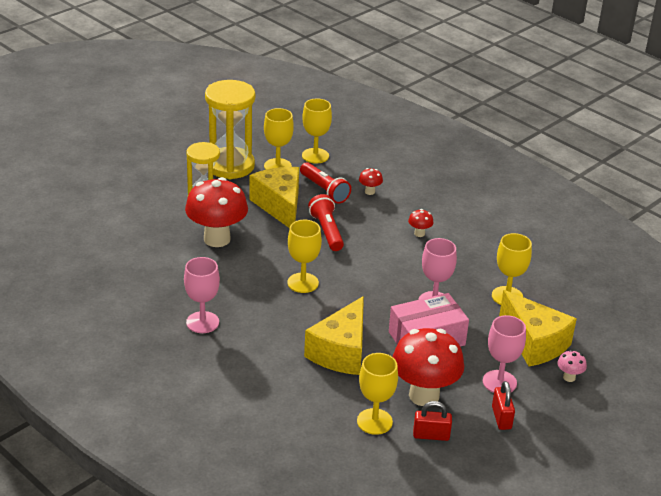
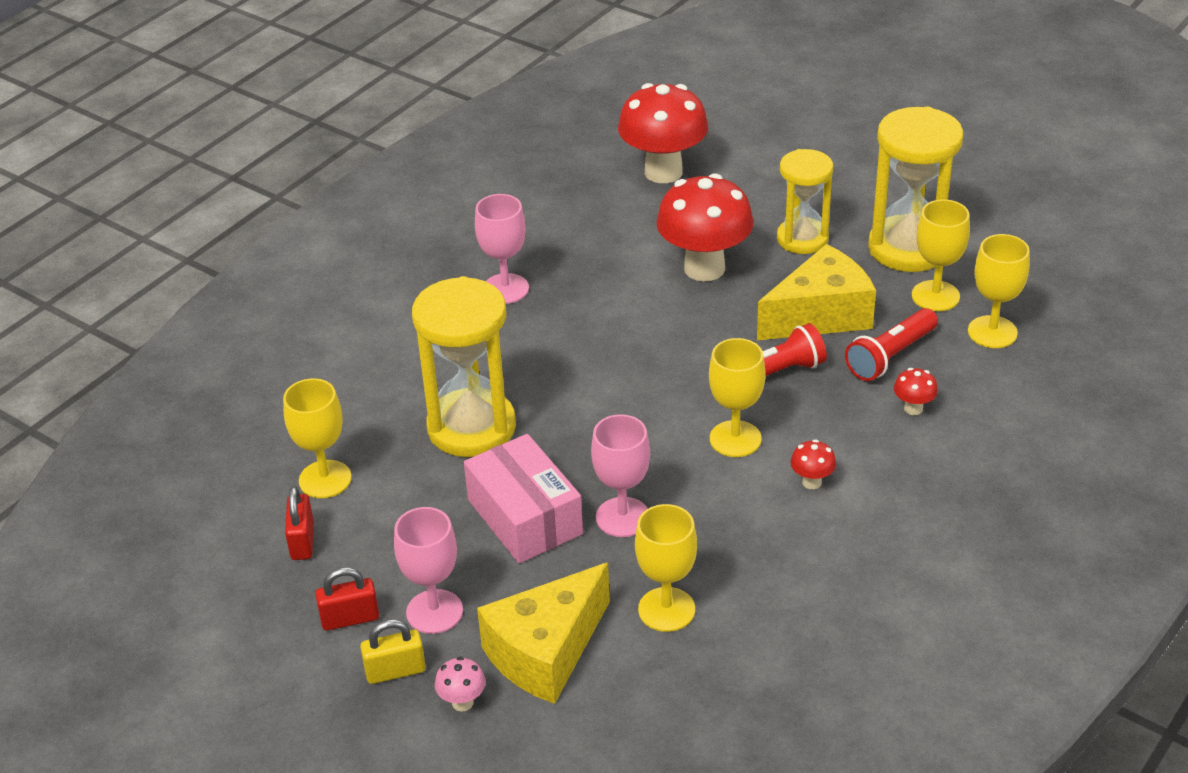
camera: 85 degrees right, 5 degrees up
(303, 283) = (625, 367): yellow goblet -> yellow goblet (735, 439)
(341, 352) = (471, 427): yellow cheese -> yellow hourglass
(424, 395) = (388, 526): red mushroom -> red mushroom (663, 172)
(544, 402) = (395, 671): none -> yellow padlock

